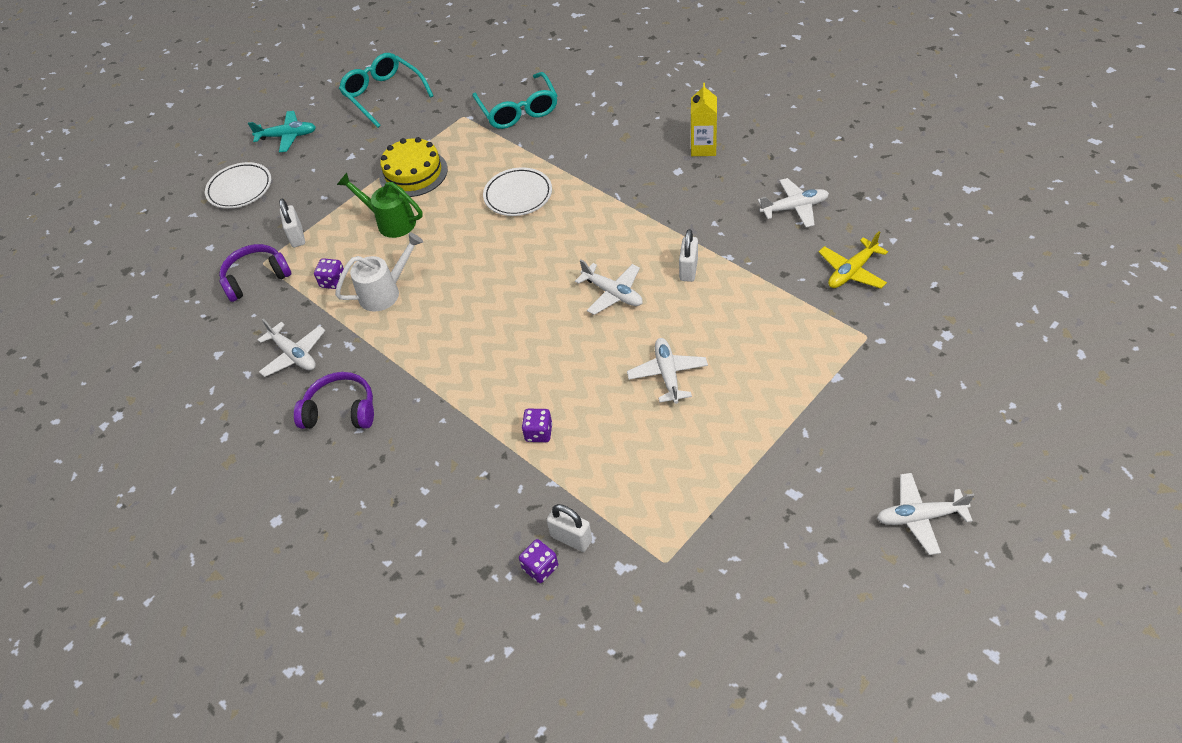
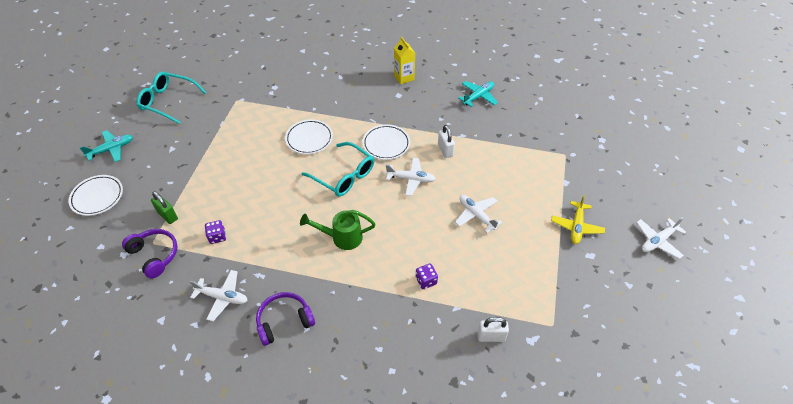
camera: 35 degrees left, 0 degrees up
(256, 278) = (155, 255): purple headphones -> purple headphones turned 105 degrees clockwise
(297, 236) = (168, 216): white padlock -> green padlock
(385, 292) = (261, 231): white watering can -> none
(391, 222) = (233, 183): green watering can -> green watering can (342, 237)
(413, 173) = (226, 146): yellow cake -> none
(518, 110) = (272, 86): turquoise glasses -> turquoise glasses (344, 176)
(540, 568) = (485, 363): purple dice -> none
(613, 234) = (386, 144): none -> white plate
(794, 208) = (478, 96): white plane -> turquoise plane
(852, 271) = (532, 122): yellow plane -> yellow plane (576, 226)

